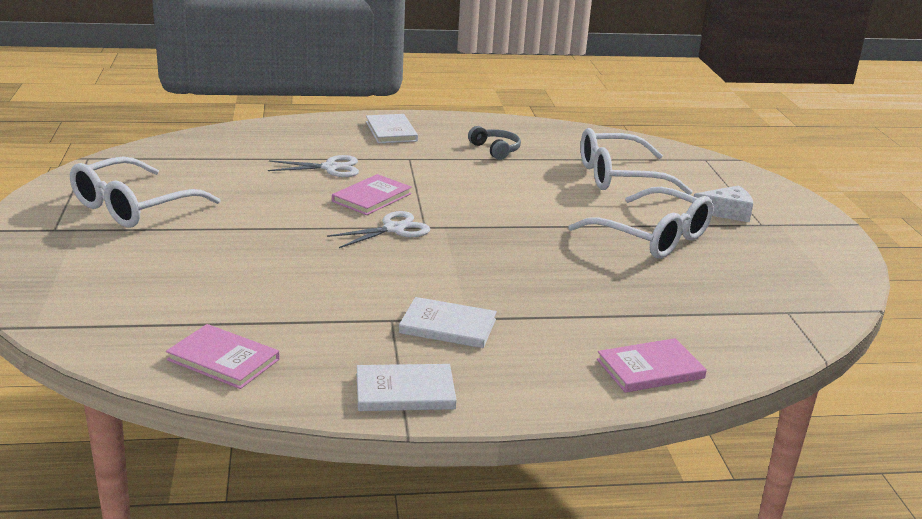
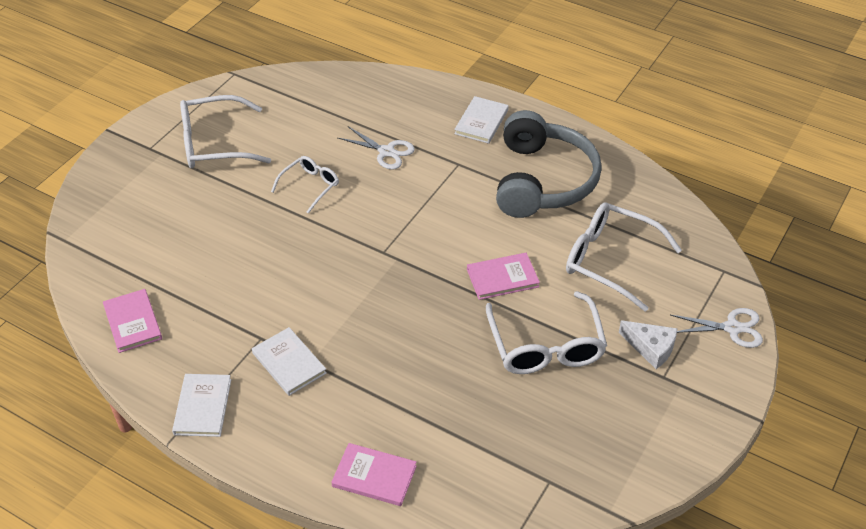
camera: 40 degrees right, 20 degrees up
(286, 207) = (310, 186): none -> white glasses
(372, 197) = (380, 201): pink book -> pink book (502, 278)
(394, 229) = (358, 245): white scissors -> white scissors (732, 328)
(405, 391) = (202, 407): white book -> white book turned 60 degrees clockwise
(495, 150) = (542, 180): grey headphones -> grey headphones, size x2.42

